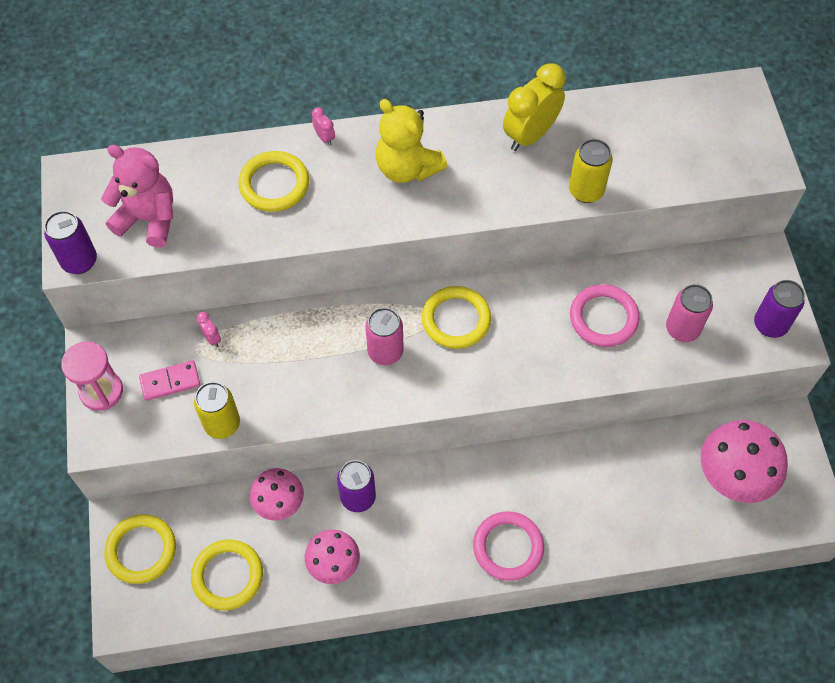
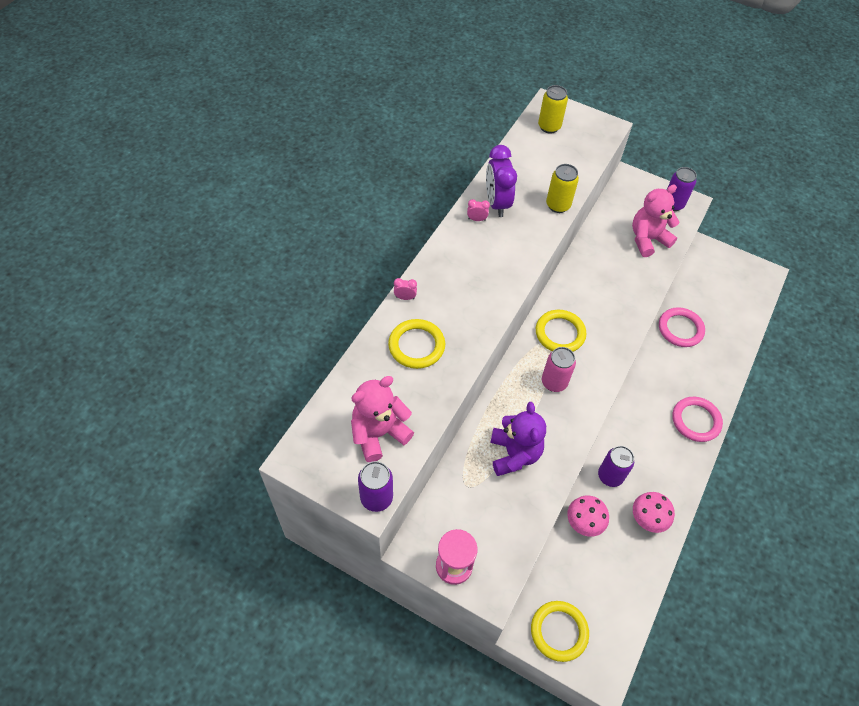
camera: 55 degrees left, 5 degrees down
(170, 382) = (480, 517): pink domino -> none
(212, 338) = (466, 471): pink clock -> pink clock (476, 219)
(222, 424) = (537, 506): yellow can -> yellow can (549, 127)
(228, 576) = (614, 587): yellow ring -> none
(265, 368) = (514, 454): none -> purple teddy bear
(407, 168) = (467, 272): yellow teddy bear -> none
(530, 135) = (497, 203): yellow clock -> purple clock
(603, 318) = (614, 267): pink ring -> pink ring (680, 329)
(682, 329) = (647, 239): pink can -> pink teddy bear
(732, 477) = (722, 292): pink mushroom -> none

